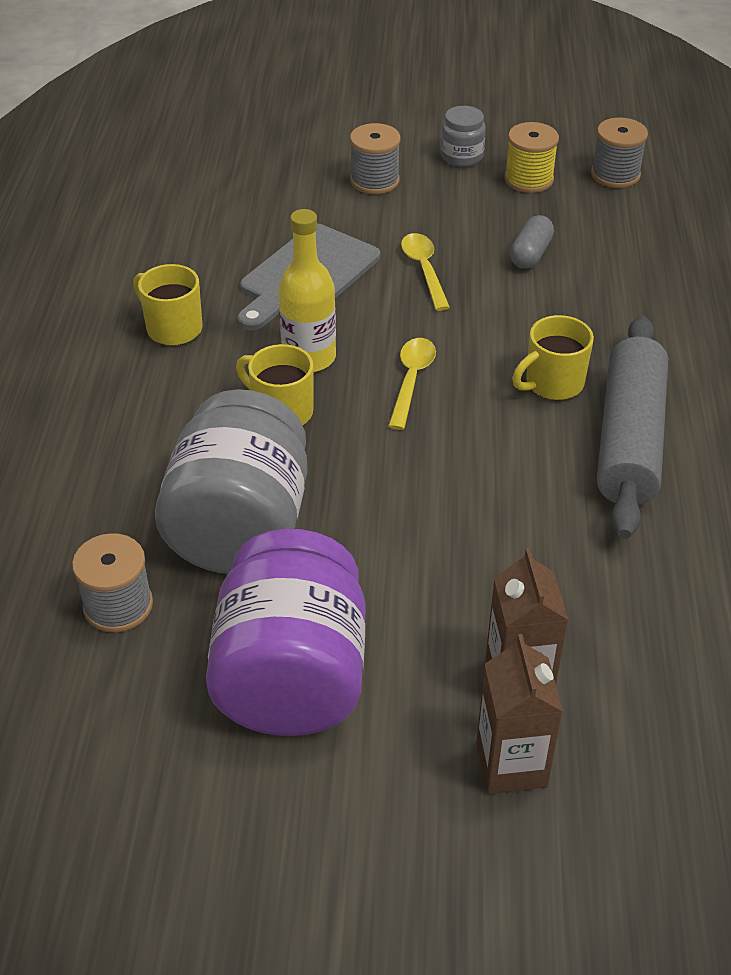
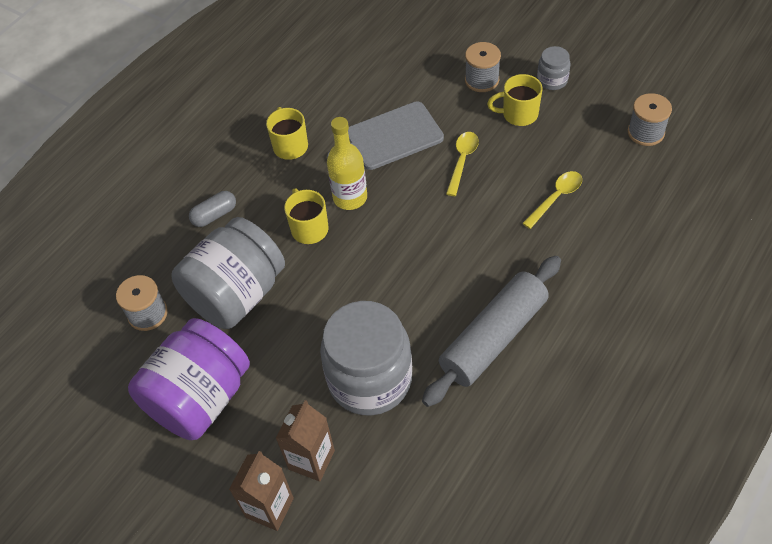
camera: 35 degrees right, 10 degrees up
(411, 380) = (396, 238): yellow spoon -> yellow spoon (556, 198)
(515, 549) = (370, 379): none -> grey jar
(528, 179) = (582, 115): yellow spool -> none
(530, 254) = (538, 175): grey capsule -> grey capsule (214, 215)
(552, 384) = (477, 277): yellow mug -> yellow mug (518, 114)

